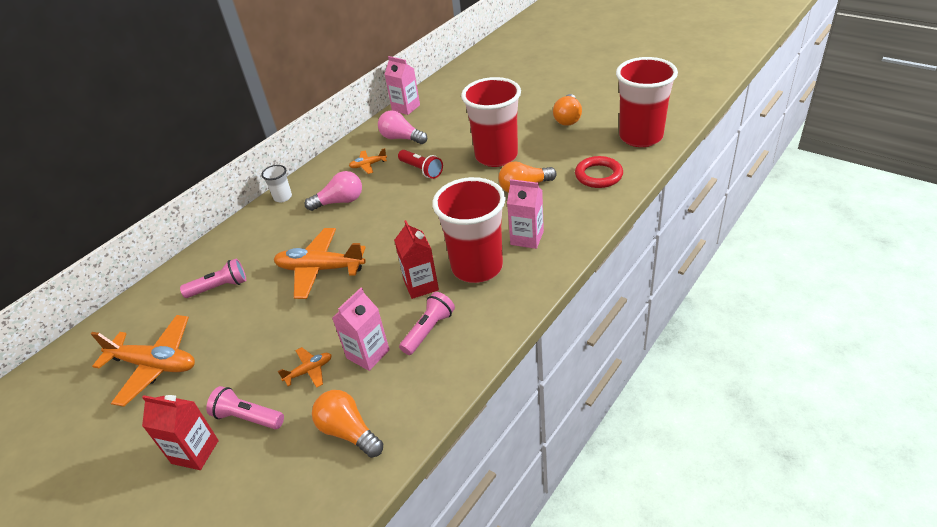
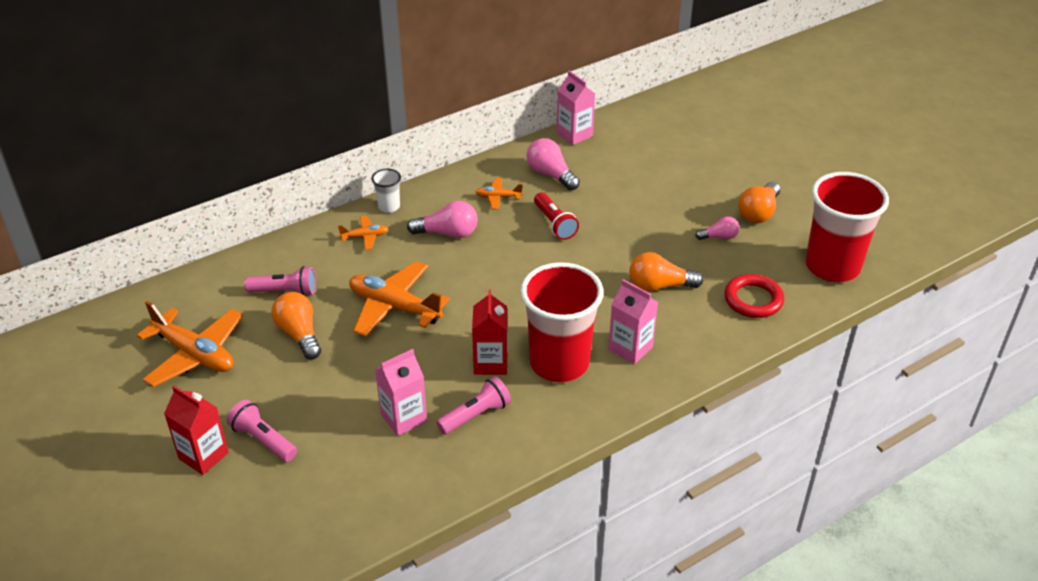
camera: 15 degrees right, 0 degrees up
(309, 371) = (339, 414): orange plane -> orange plane (365, 237)
(348, 432) = (352, 490): orange light bulb -> orange light bulb (299, 334)
(496, 156) = (648, 235): red cup -> none
(549, 142) = (719, 237): none -> pink light bulb

